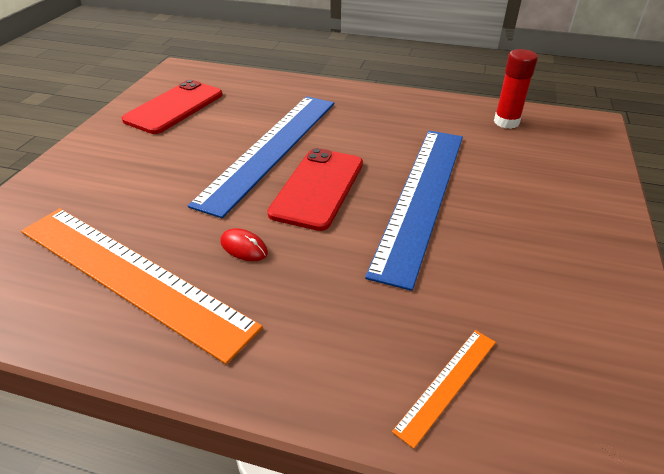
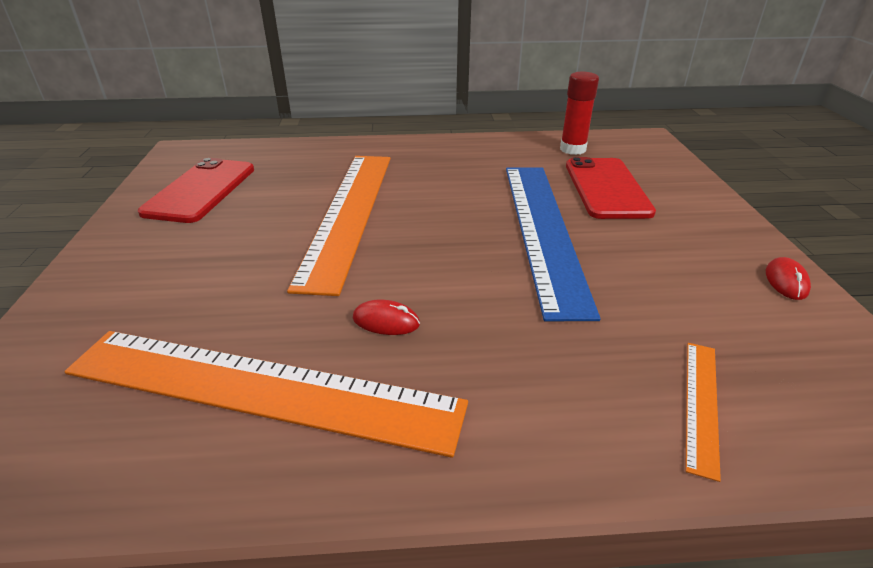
camera: 20 degrees left, 5 degrees down
(271, 149) = (349, 213): blue ruler -> orange ruler
(318, 188) = (429, 242): red phone -> red phone (606, 188)
(620, 299) = (786, 281): none -> red mouse

